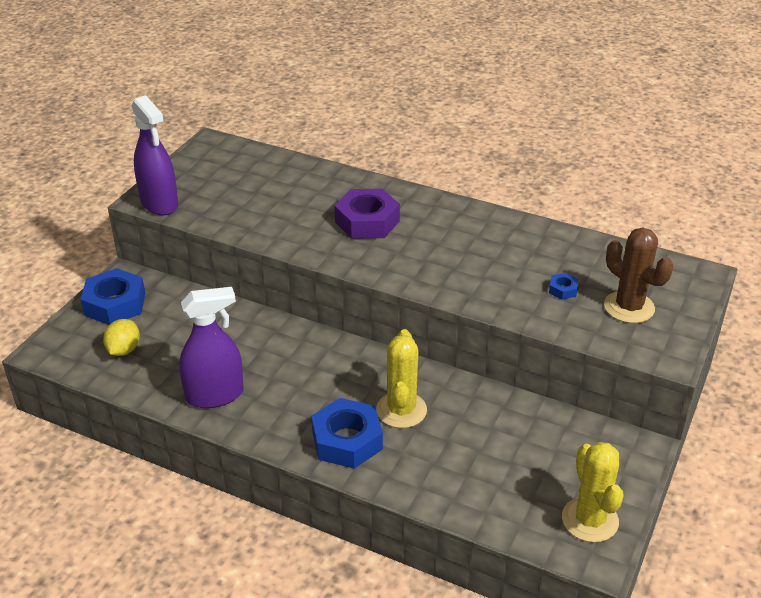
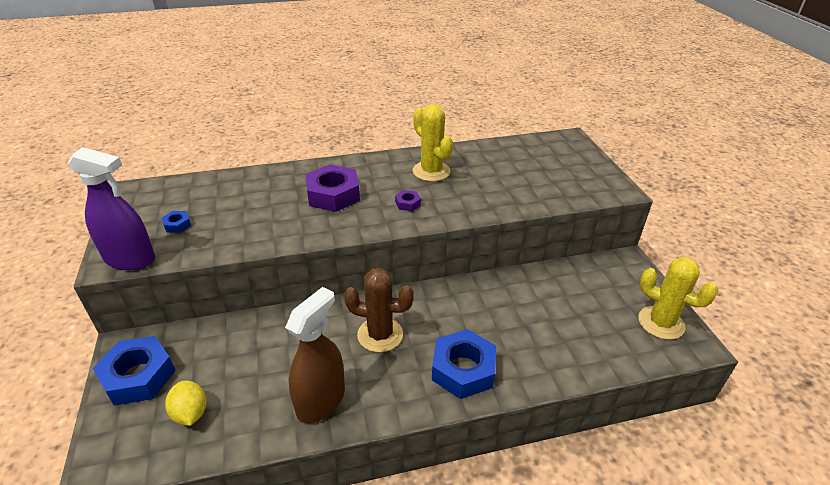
camera: 40 degrees left, 0 degrees up
(215, 395) = (321, 401): purple spray bottle -> brown spray bottle
(401, 410) = (472, 323): yellow cactus -> yellow cactus (431, 171)
(424, 262) = (408, 203): none -> purple nut
(563, 289) = (513, 180): blue nut -> blue nut (177, 225)
(629, 307) = (561, 173): brown cactus -> brown cactus (380, 335)

